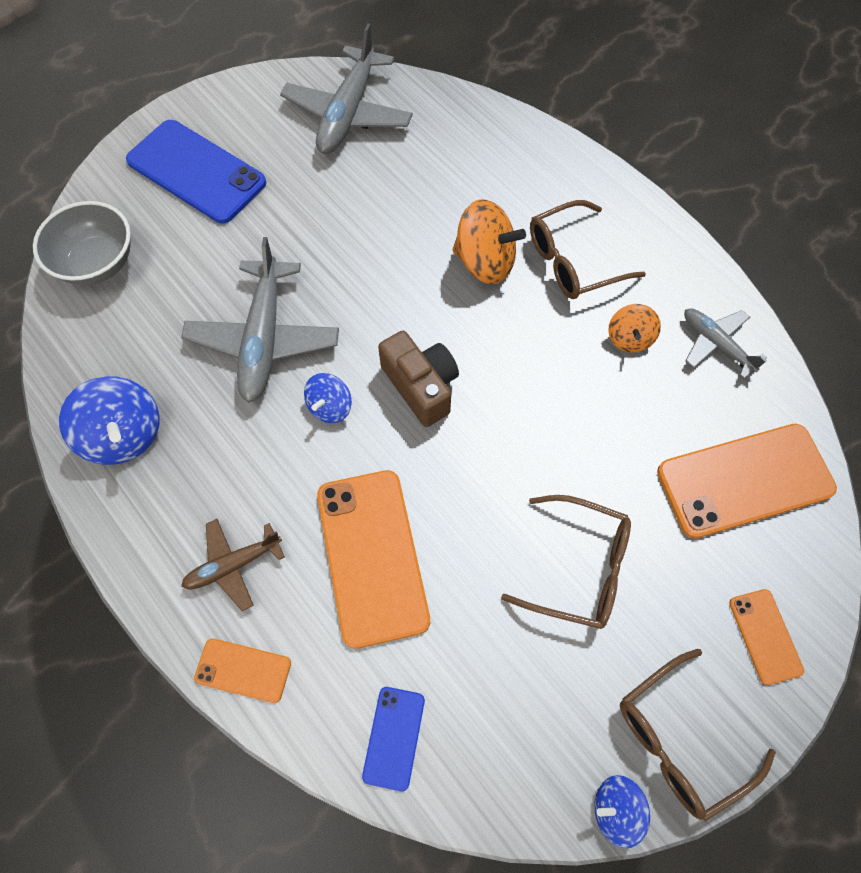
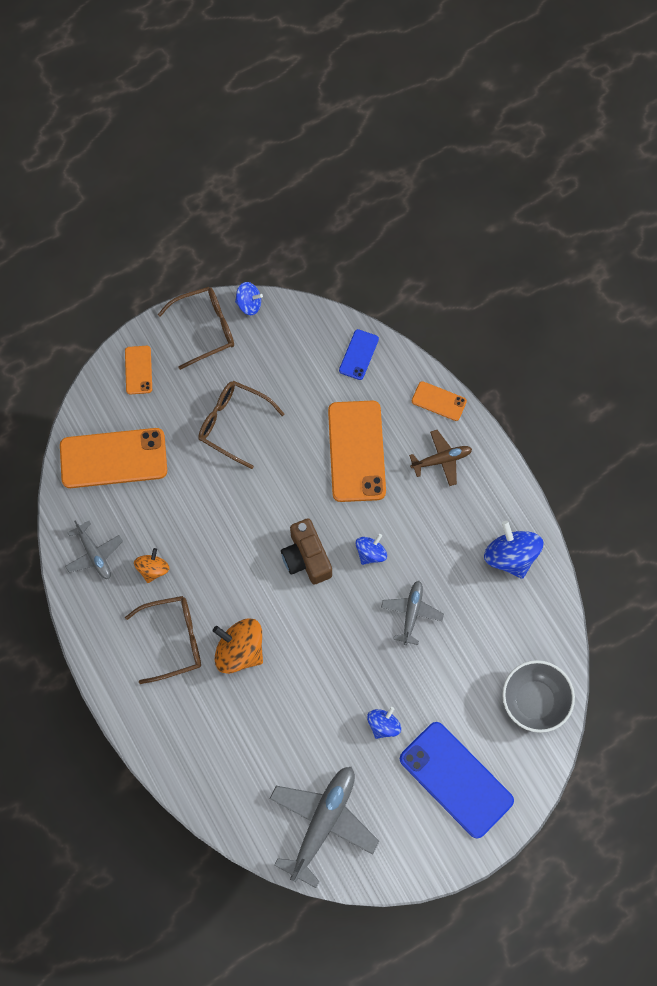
camera: 170 degrees left, 5 degrees up
(264, 339) = (411, 613): grey plane -> grey plane, size x0.57
(289, 211) = (383, 725): none -> blue spinning top

